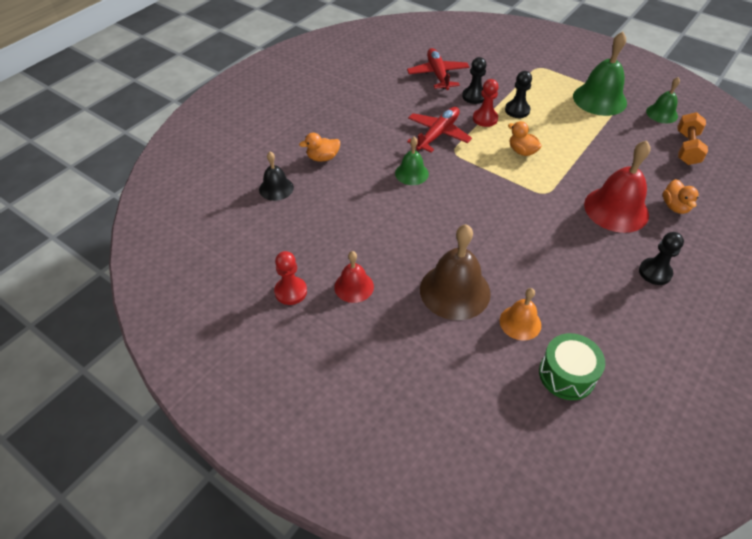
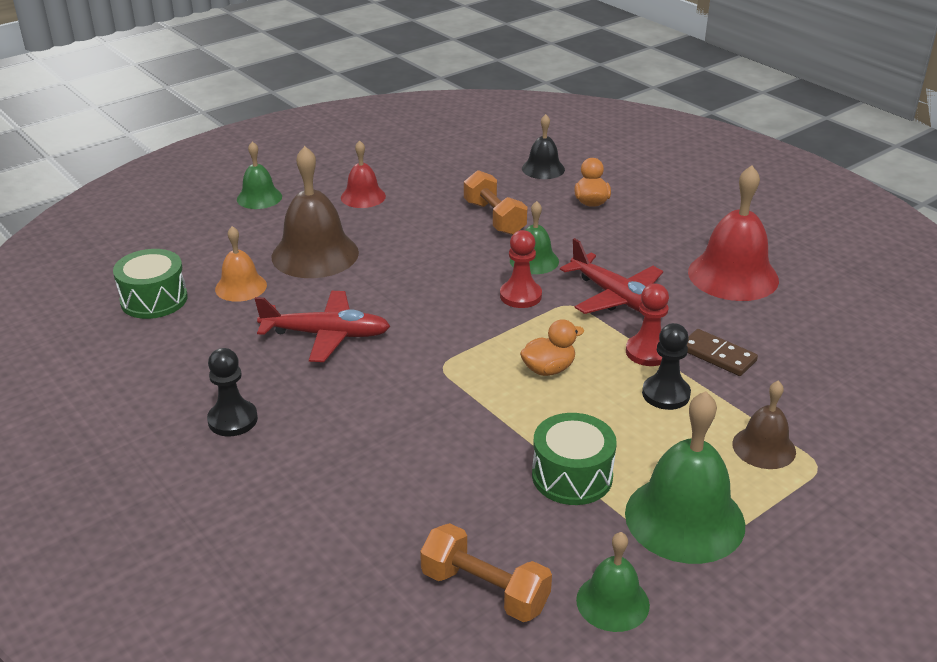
camera: 105 degrees right, 15 degrees down
(291, 291) = (379, 164): red pawn -> red pawn (520, 296)
(362, 201) = (494, 218): none -> orange dumbbell
(379, 363) = (259, 197): none -> green bell
(438, 75) = (792, 330): red plane -> red plane (325, 335)
(474, 96) = (717, 355): black pawn -> brown domino
(537, 81) = (764, 447): none -> brown bell
(598, 133) = (572, 476): none -> green drum
(616, 209) = (372, 427): red bell -> red bell (733, 275)
(675, 206) = (341, 499): orange duck -> none

